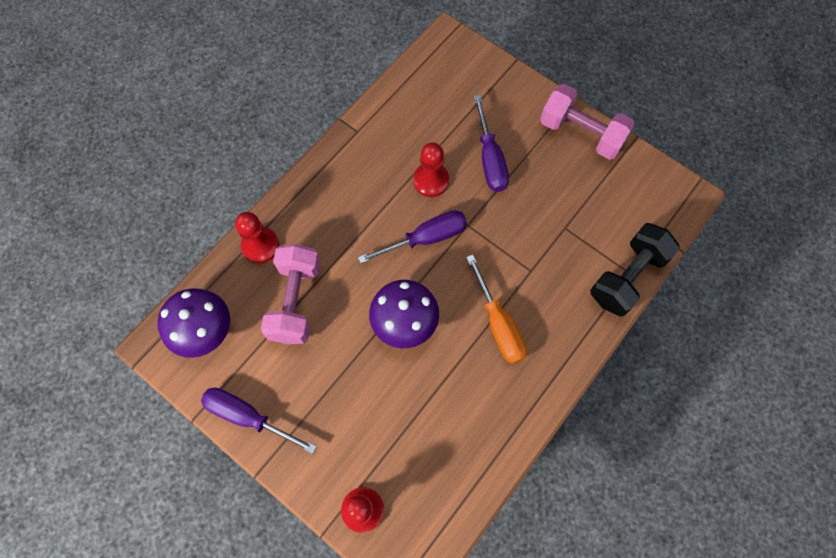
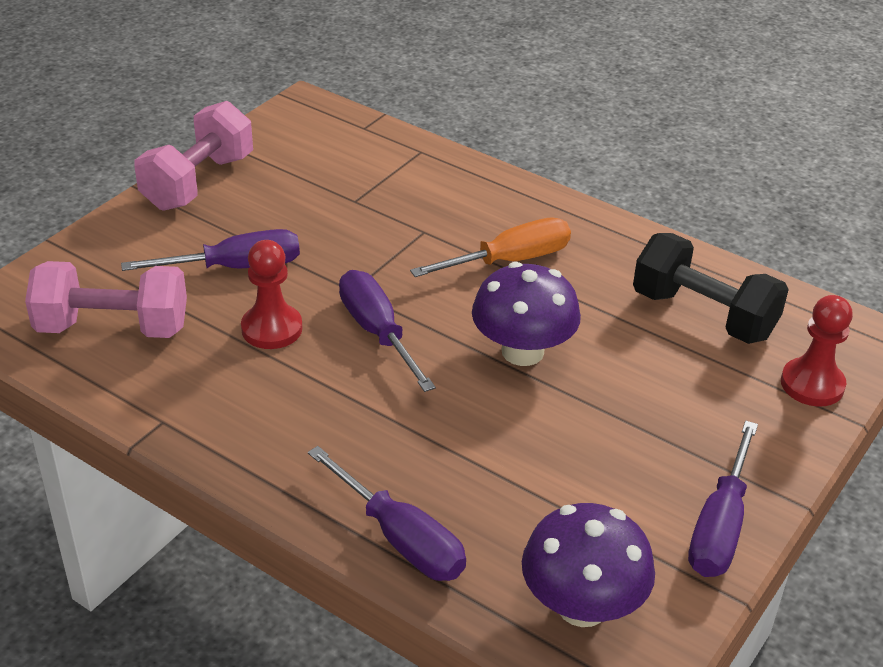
camera: 95 degrees left, 30 degrees down
(260, 246) = (402, 539): red pawn -> purple screwdriver
(296, 301) = (505, 481): pink dumbbell -> pink dumbbell (113, 328)
(627, 277) = (426, 154): black dumbbell -> black dumbbell (703, 315)

